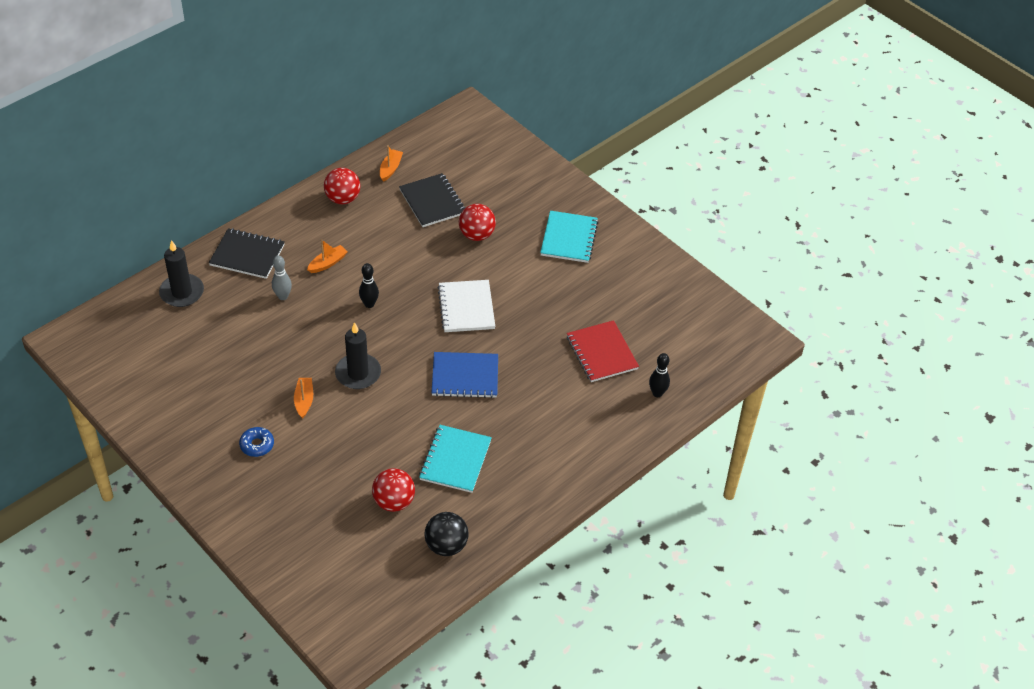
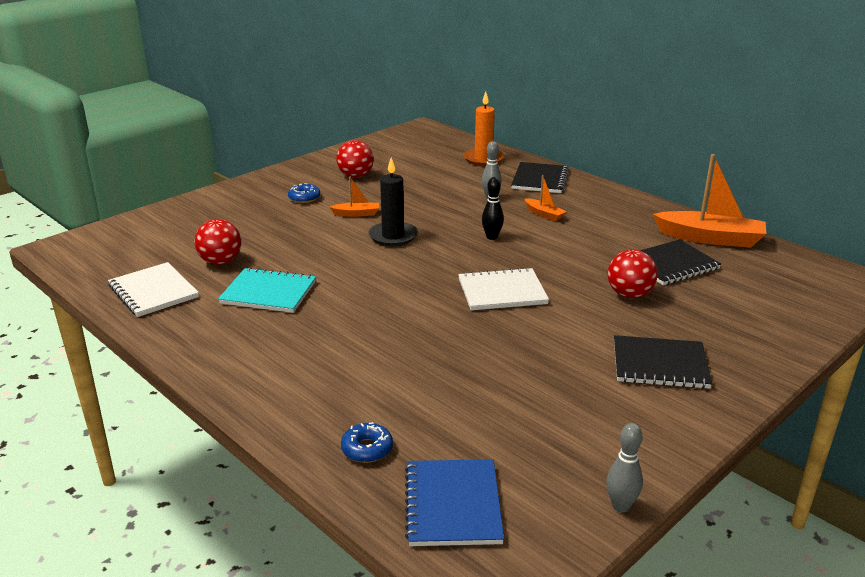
camera: 90 degrees right, 20 degrees down
(182, 292) = (483, 159): black candle -> orange candle
(343, 199) = (644, 216): red ball -> red ball (355, 176)
(390, 169) = (710, 238): orange boat -> orange boat, size x2.06
(446, 545) = (153, 291): black ball -> white notebook
(465, 376) = (392, 294): blue notebook -> blue notebook (453, 504)
(569, 238) = (660, 364): turquoise notebook -> black notebook
(602, 353) = (442, 395): red notebook -> none
(657, 393) = (367, 449): black bowling pin -> blue donut
(702, 283) = (621, 506): none -> grey bowling pin

